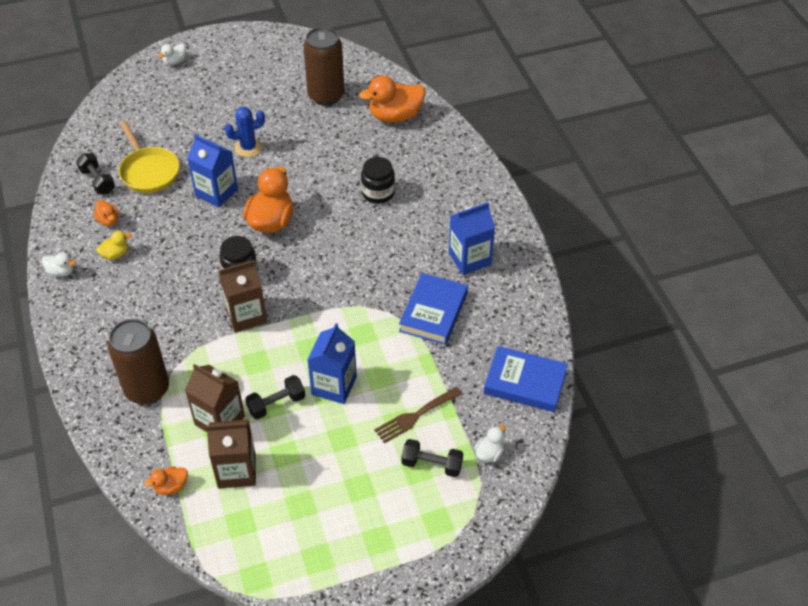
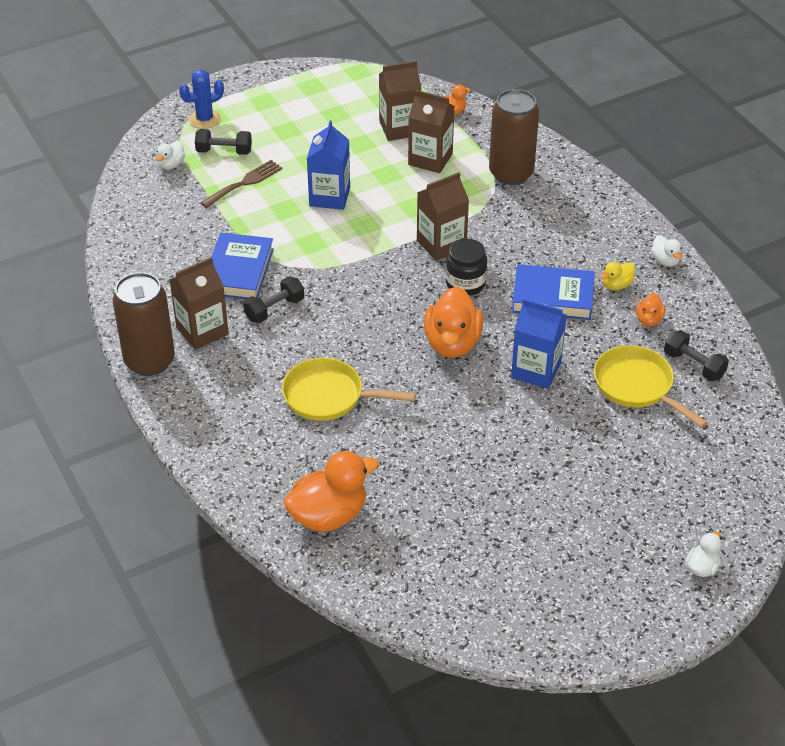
camera: 170 degrees right, 5 degrees down
(61, 272) = (665, 260): white duck -> white duck turned 120 degrees counterclockwise
(108, 220) = (649, 320): orange duck -> orange duck turned 120 degrees counterclockwise
(248, 147) = (522, 436): blue cactus -> blue cactus (205, 119)
(276, 404) = (381, 177): black dumbbell -> black dumbbell (274, 309)
(326, 96) = (441, 536): brown can -> brown can (150, 361)
(378, 193) = (329, 396): black jar -> yellow pan
(469, 259) = (202, 331): blue carton -> brown carton
(525, 382) = (137, 221): blue book -> blue book (552, 297)

